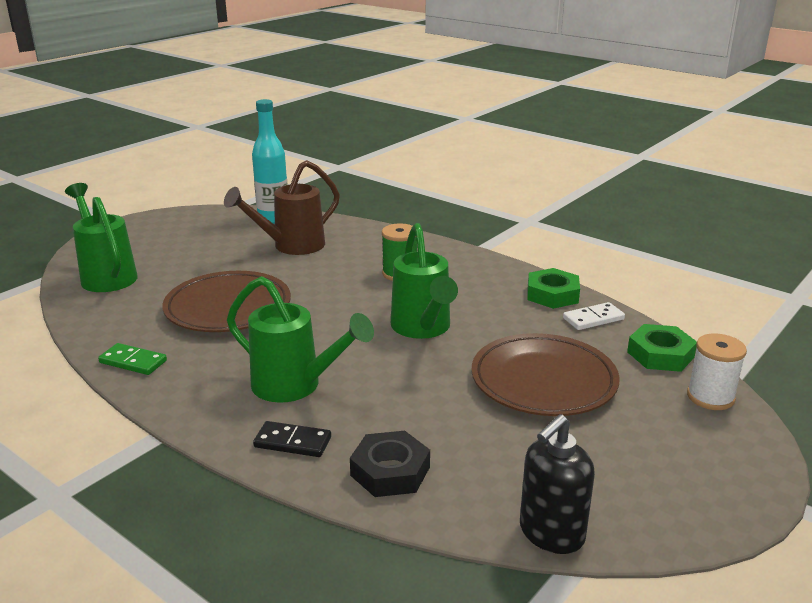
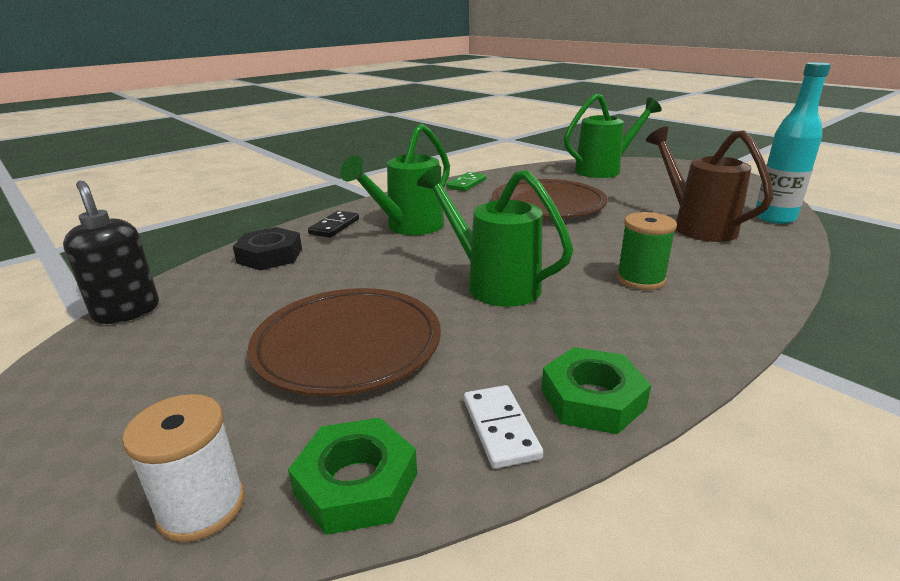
camera: 100 degrees right, 0 degrees up
(423, 329) = (493, 283): green watering can -> green watering can turned 45 degrees clockwise

